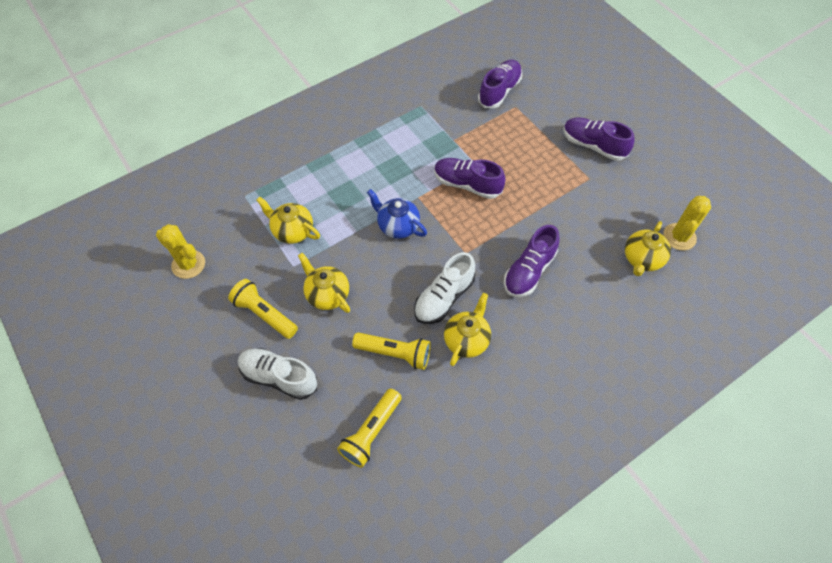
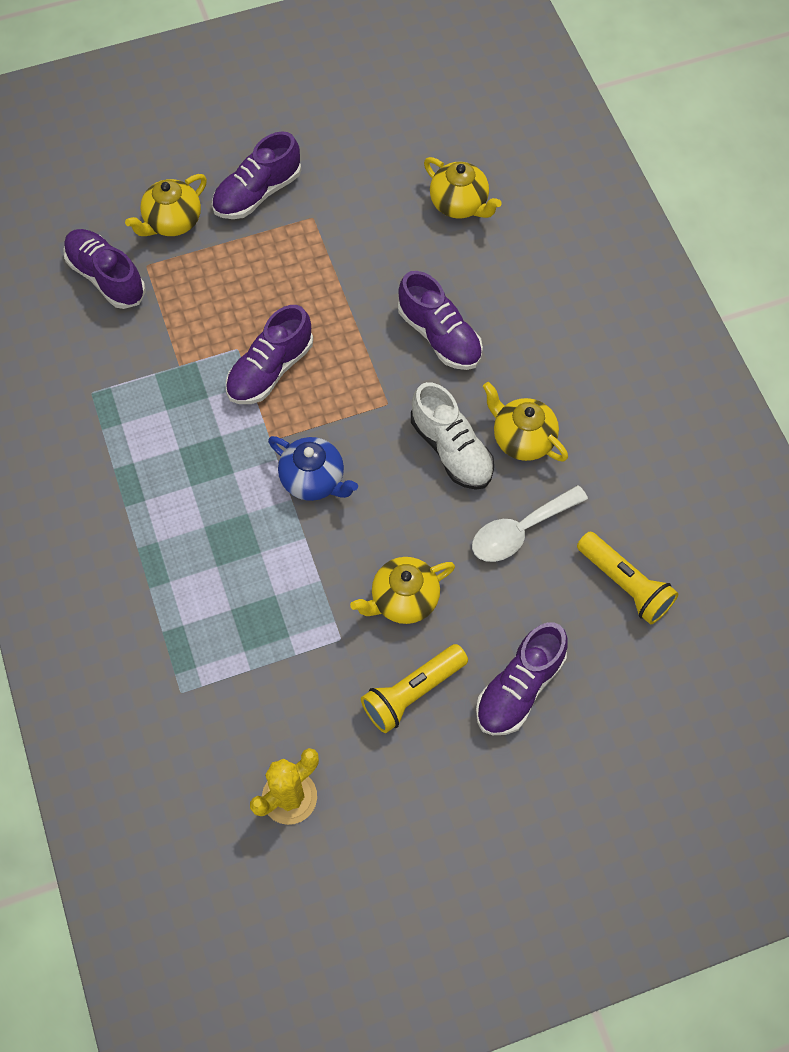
camera: 75 degrees left, 5 degrees up
(279, 377) = (519, 688): white shoe -> purple shoe
(292, 231) = (275, 629): yellow teapot -> yellow teapot (172, 222)
(394, 353) = (520, 531): yellow flashlight -> white spoon
(397, 226) = (314, 480): blue teapot -> blue teapot turned 105 degrees counterclockwise
(679, 237) = (439, 152): yellow cactus -> none

